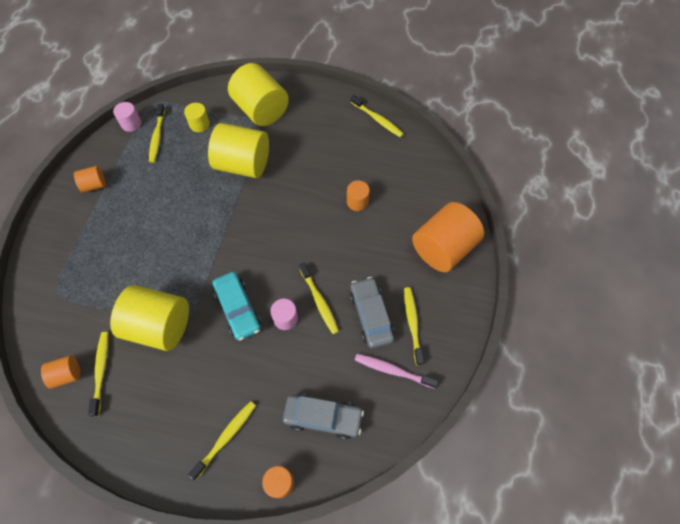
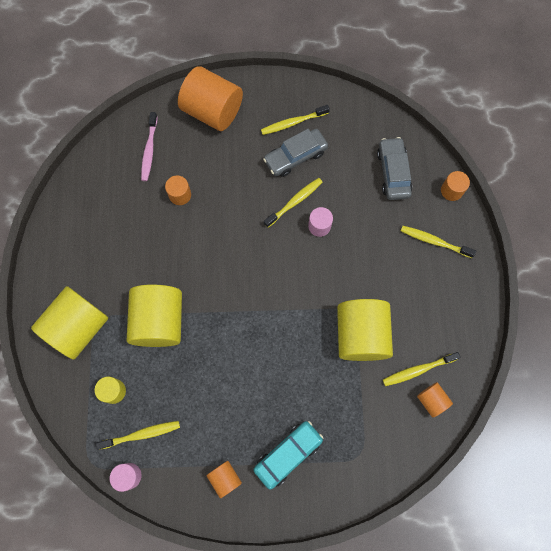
camera: 105 degrees left, 10 degrees up
(238, 309) = (323, 270): turquoise car -> turquoise car (288, 454)
(377, 119) = (69, 199): yellow toothbrush -> none
(393, 371) = (338, 129): pink toothbrush -> pink toothbrush (149, 150)

